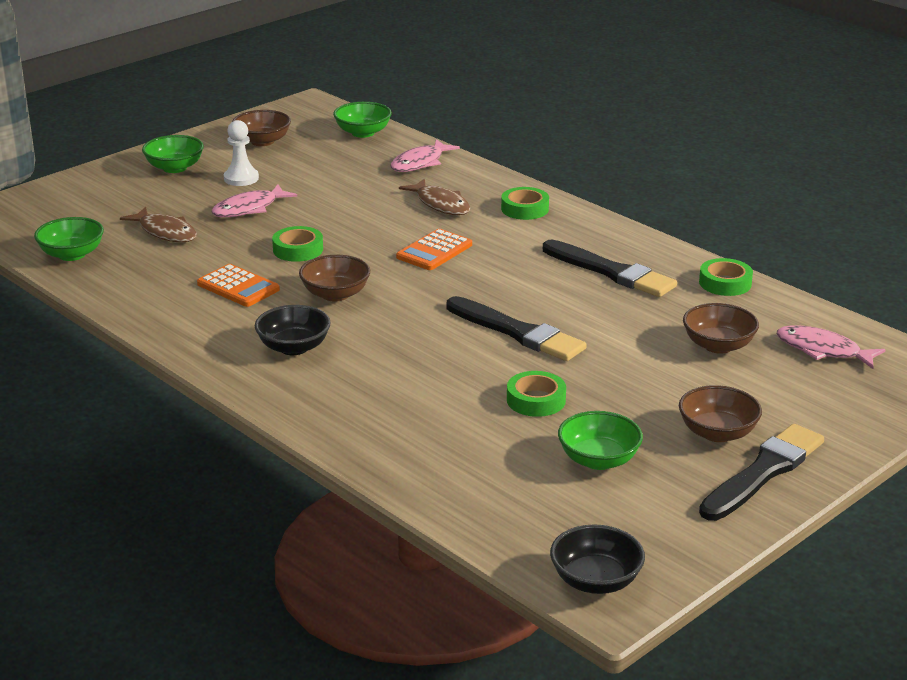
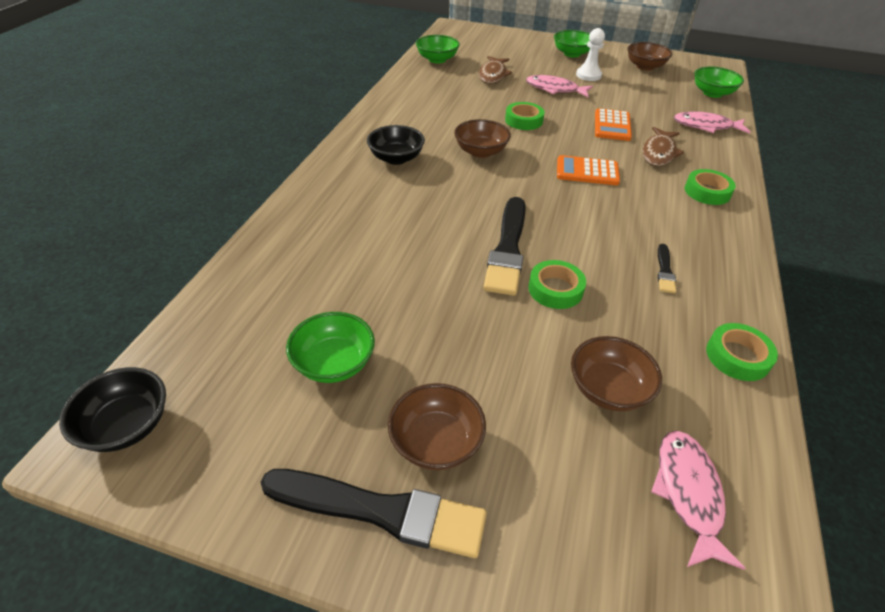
camera: 60 degrees right, 15 degrees up
(238, 287) = (453, 116): orange calculator -> orange calculator (612, 125)
(536, 400) = (408, 292): green tape -> green tape (555, 289)
(611, 272) = (665, 271): black brush -> black brush, size x0.47

